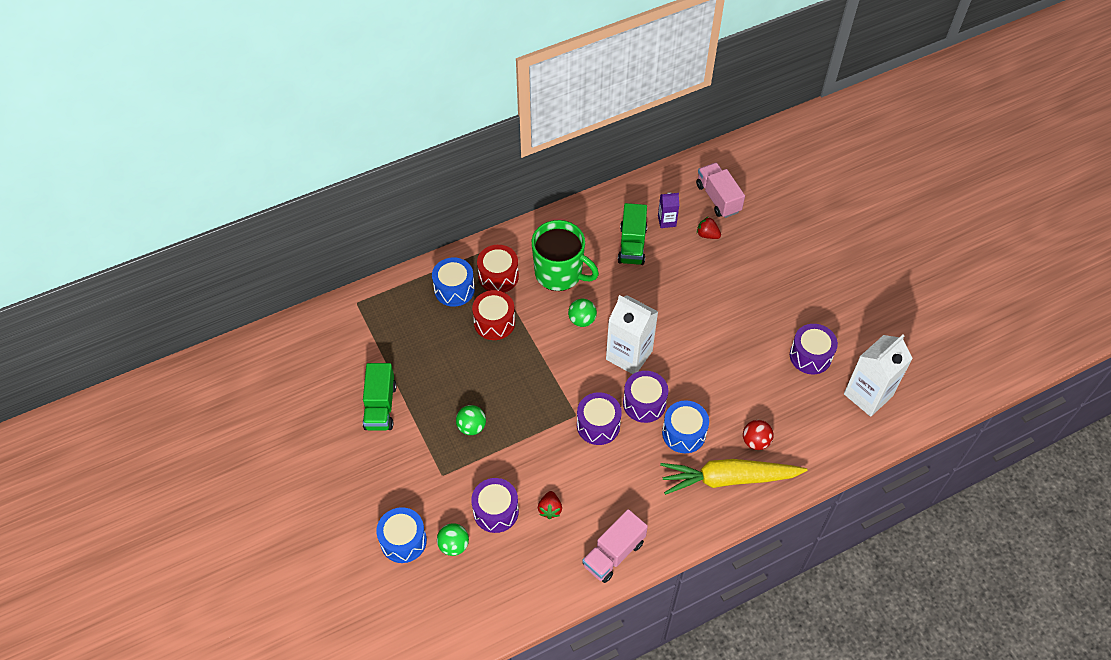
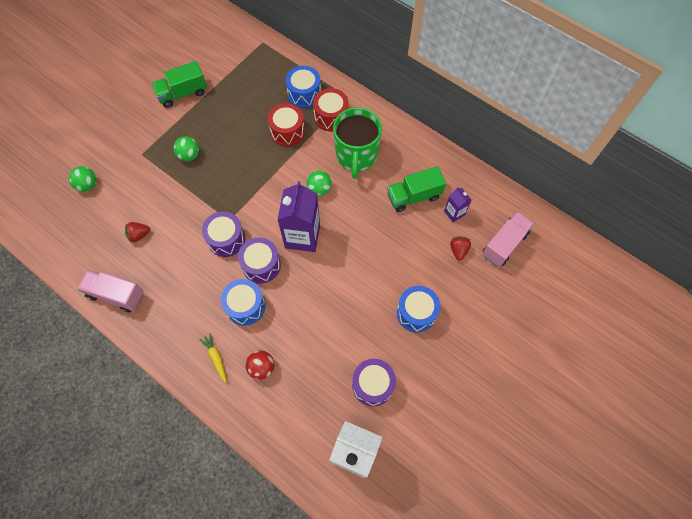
camera: 65 degrees right, 10 degrees up
(403, 541) = (81, 153): blue drum -> blue drum (416, 313)
(496, 511) = (124, 200): purple drum -> none
(629, 355) = (302, 236): white carton -> purple carton
(728, 479) = (216, 358): yellow carrot -> yellow carrot, size x0.40

